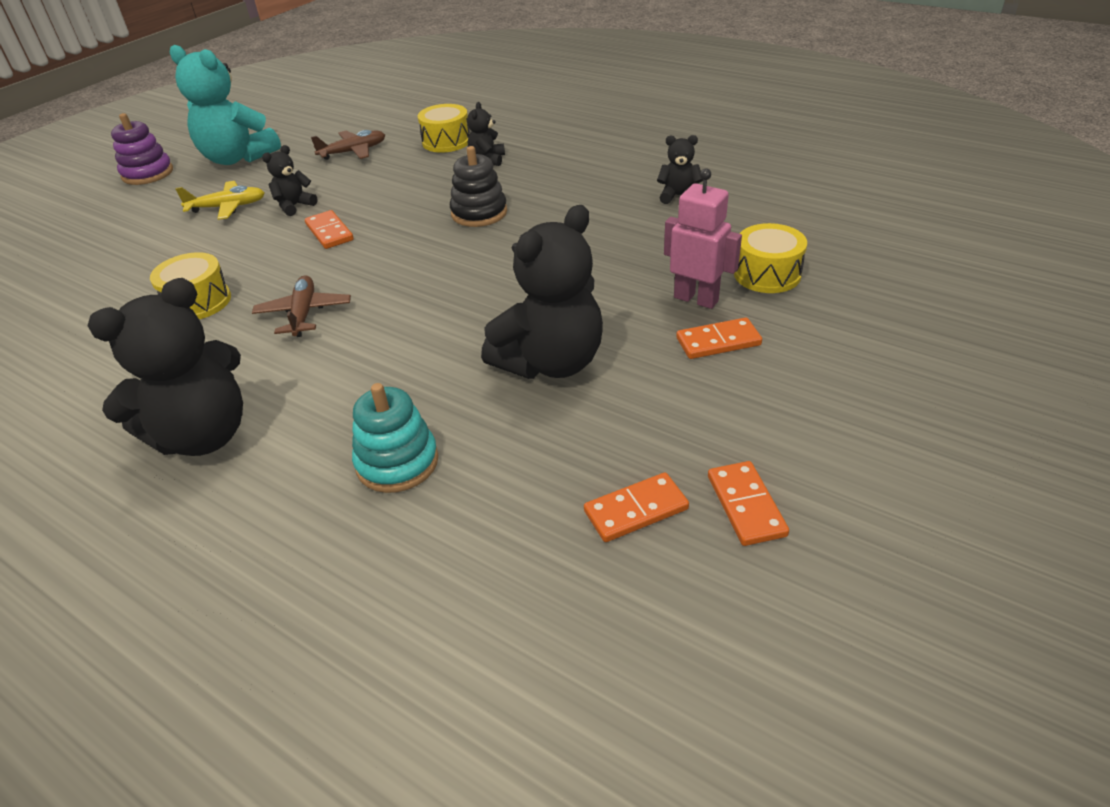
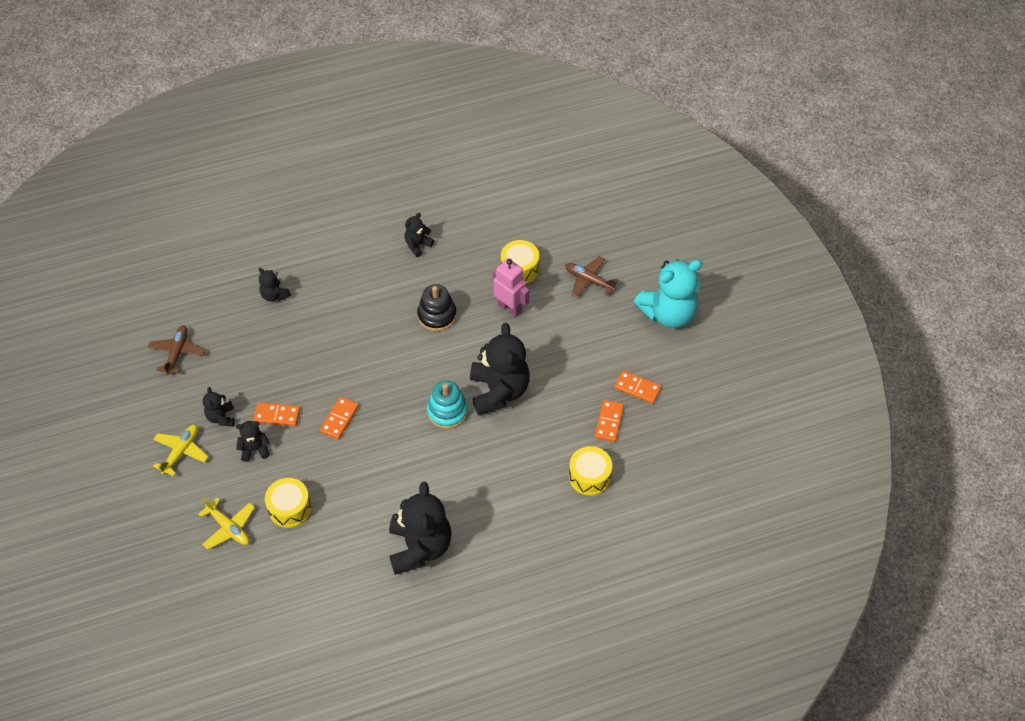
camera: 55 degrees left, 15 degrees up
(140, 278) = (229, 528): none -> yellow plane
(147, 173) = (68, 477): purple stacking toy -> none
(237, 158) = (106, 418): turquoise teddy bear -> turquoise teddy bear (668, 313)
(268, 242) = (255, 449): none -> black teddy bear
(304, 313) = (355, 465): brown plane -> brown plane (589, 280)
(397, 462) = (509, 483): turquoise stacking toy -> turquoise stacking toy (447, 411)
(446, 141) = (223, 299): yellow drum -> yellow drum (589, 476)
(479, 213) = (335, 337): black stacking toy -> black stacking toy (437, 315)
(696, 299) = (509, 308): pink robot -> pink robot turned 60 degrees clockwise
(718, 341) = (546, 324): orange domino -> orange domino (339, 419)

